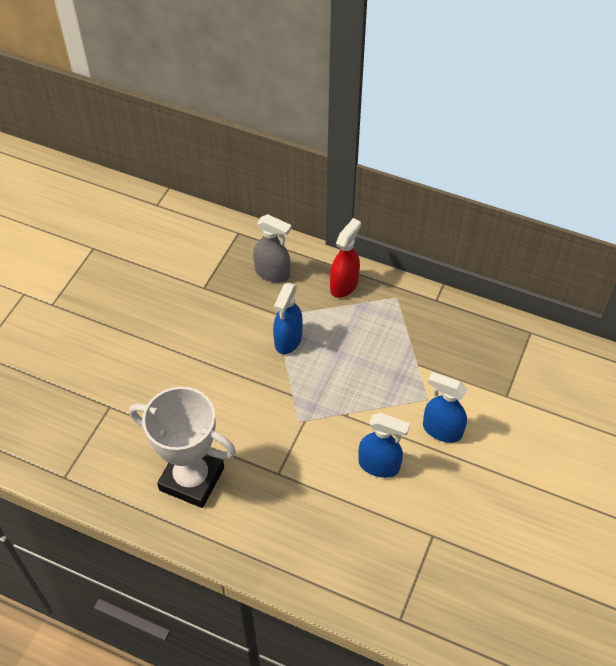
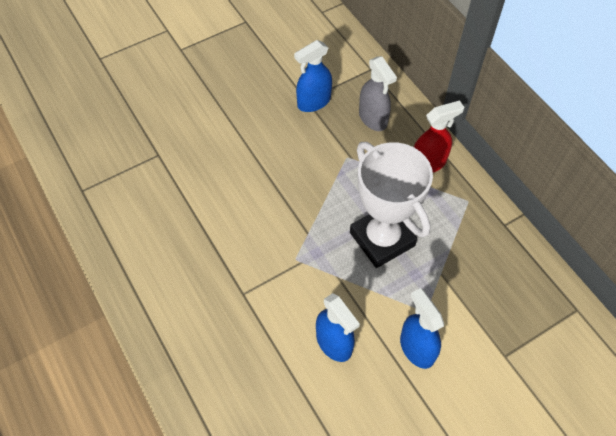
camera: 35 degrees right, 5 degrees up
(192, 479) = (172, 253): white trophy -> white trophy (382, 239)
(288, 340) = (341, 183): blue spray bottle -> blue spray bottle (313, 102)

